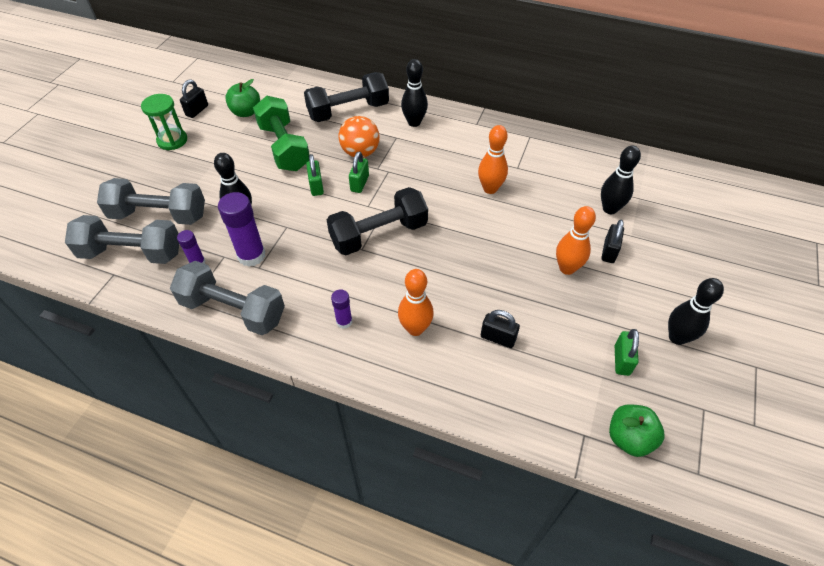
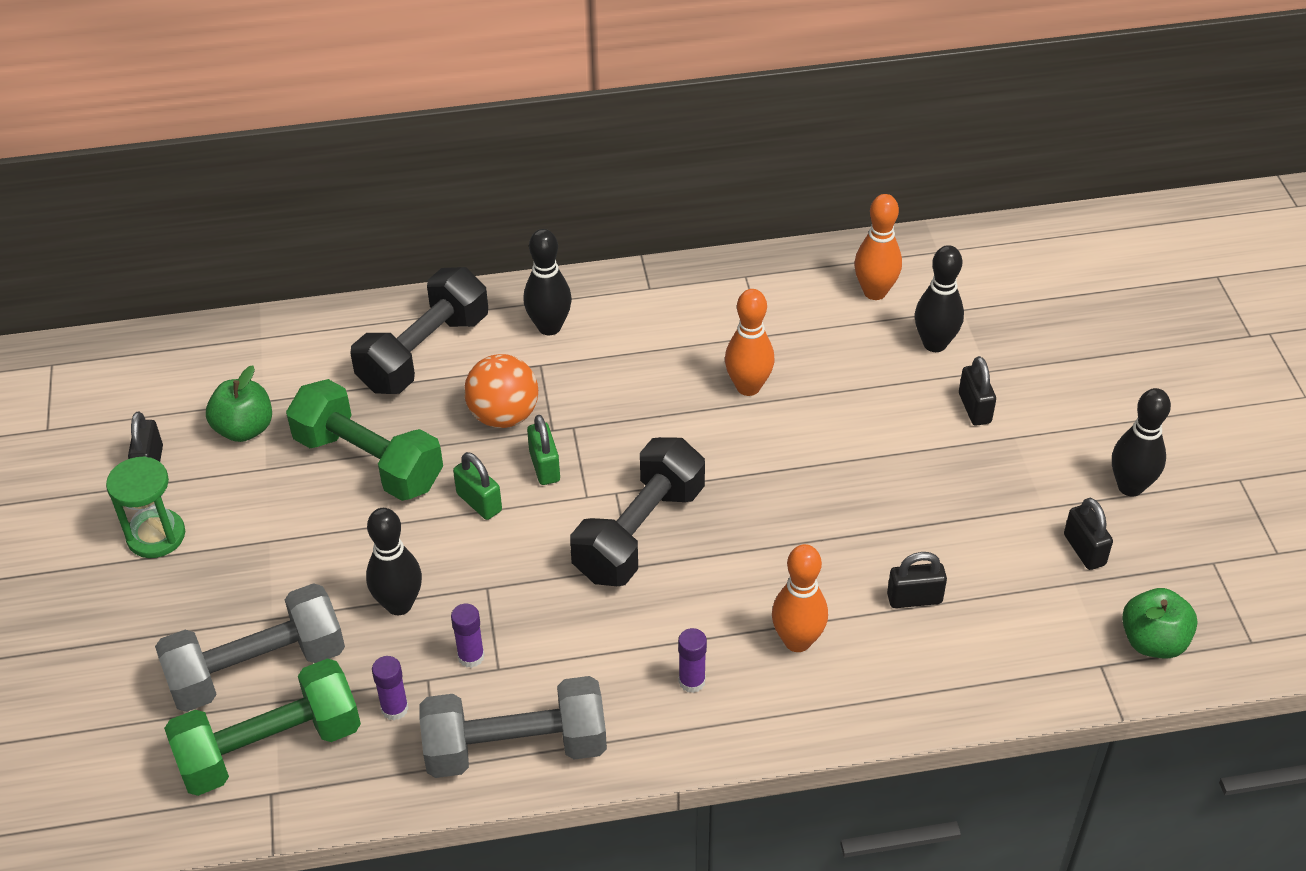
camera: 30 degrees left, 5 degrees down
(132, 253) = (270, 747): grey dumbbell -> green dumbbell
(251, 255) = (471, 656): purple glue stick -> purple glue stick, size x0.54
(567, 268) = (936, 458): orange bowling pin -> orange bowling pin (875, 292)
(621, 360) = (1084, 550): green padlock -> black padlock

